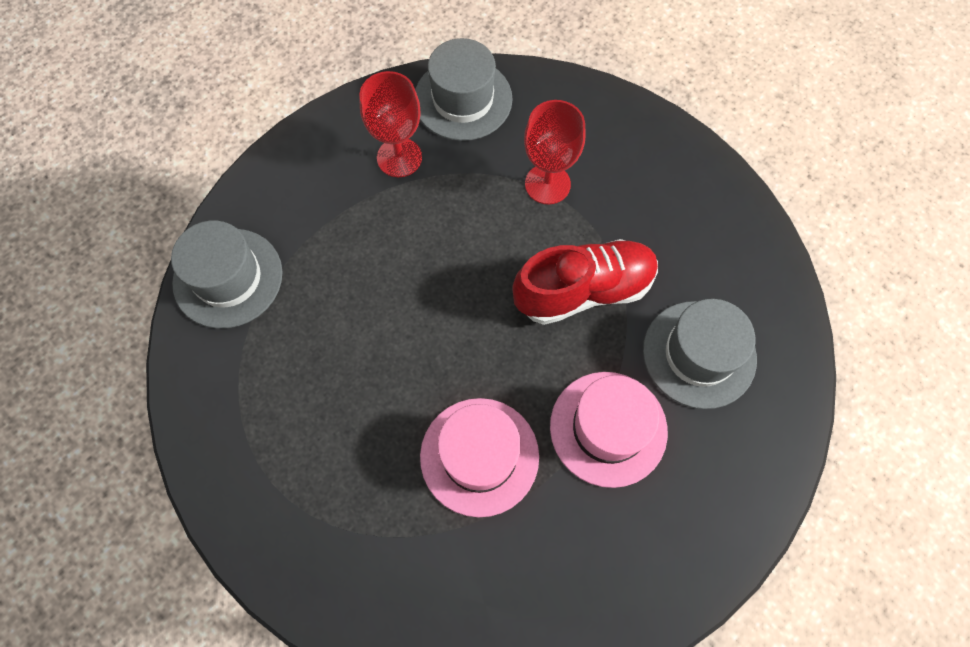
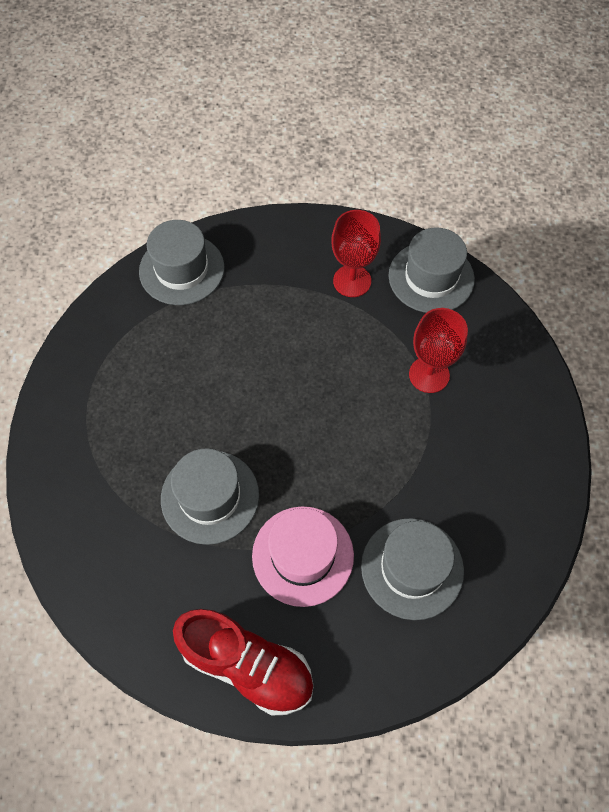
camera: 45 degrees right, 5 degrees down
(479, 456) = (210, 496): pink hat -> grey hat
(584, 290) = (380, 460): red shoe -> red shoe (247, 665)

